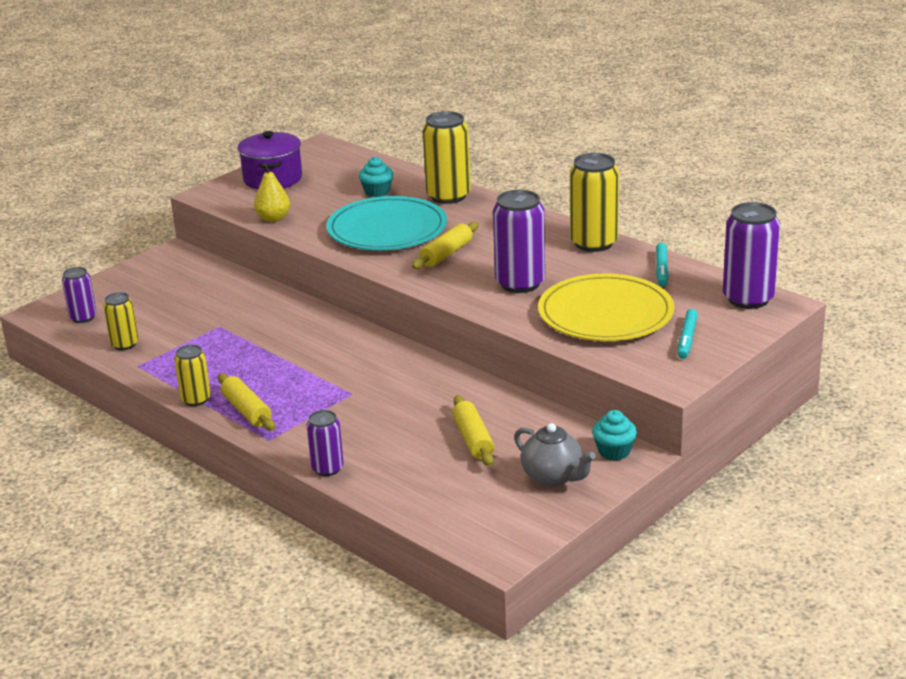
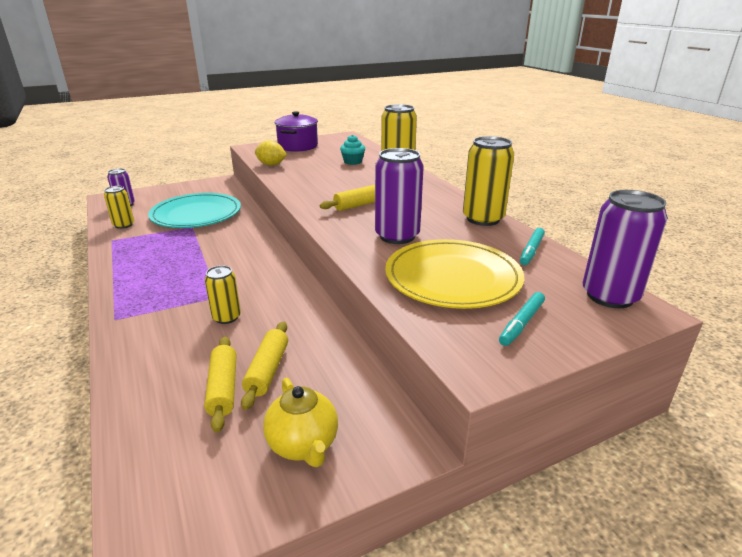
camera: 20 degrees right, 0 degrees up
(196, 399) = (111, 272): yellow can -> yellow can (226, 317)
(247, 411) = (131, 290): yellow rolling pin -> yellow rolling pin (223, 389)
(273, 218) = (271, 165): yellow pear -> yellow lemon
(327, 468) = (121, 361): purple can -> none
(387, 229) = (335, 182): turquoise plate -> turquoise plate (196, 214)
(553, 477) = (303, 445): grey teapot -> yellow teapot
(614, 451) = (391, 431): turquoise cupcake -> none

